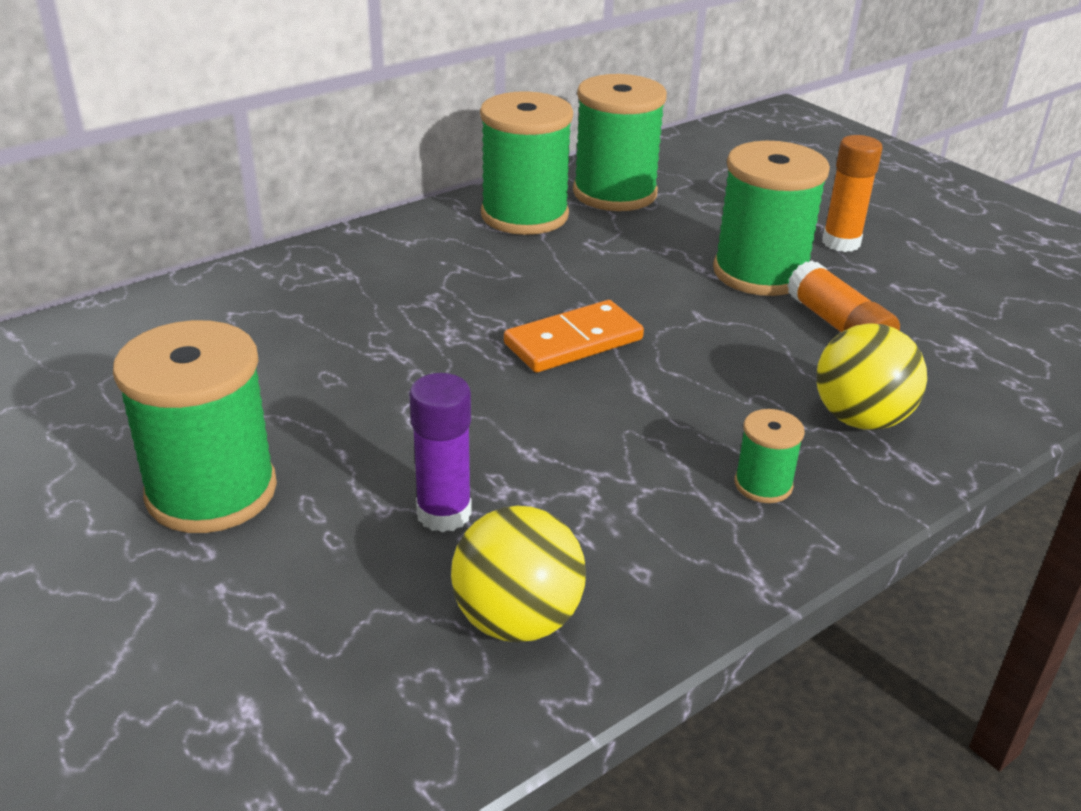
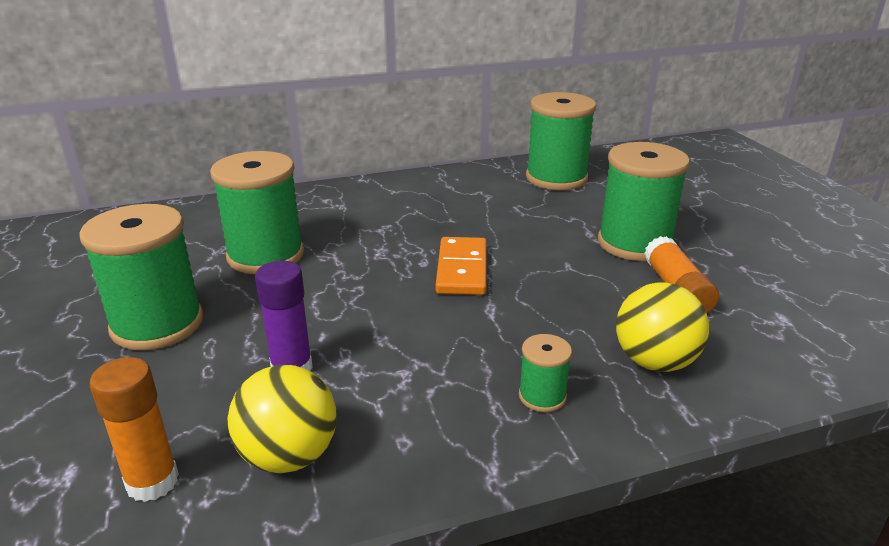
camera: 20 degrees right, 5 degrees down
(524, 215) = (482, 184): green spool -> green spool (265, 255)
(573, 342) = (462, 269): orange domino -> orange domino turned 75 degrees counterclockwise
(841, 242) = (714, 231): orange glue stick -> orange glue stick (152, 482)

